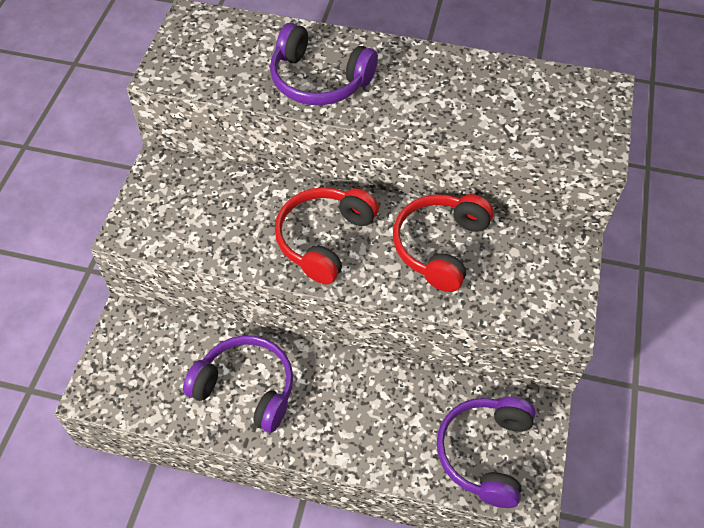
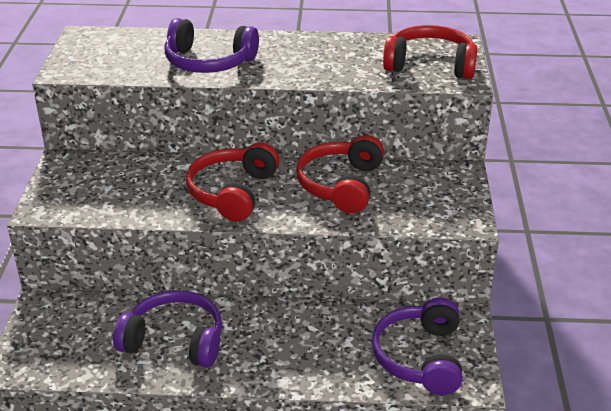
camera: 10 degrees left, 20 degrees down
(565, 120) = (430, 65): none -> red headphones

